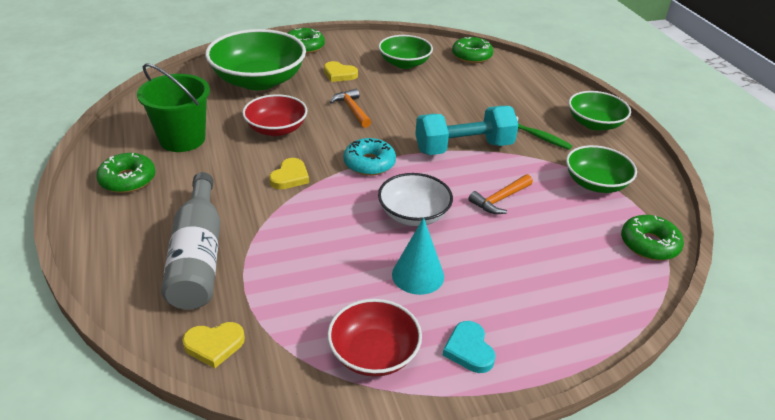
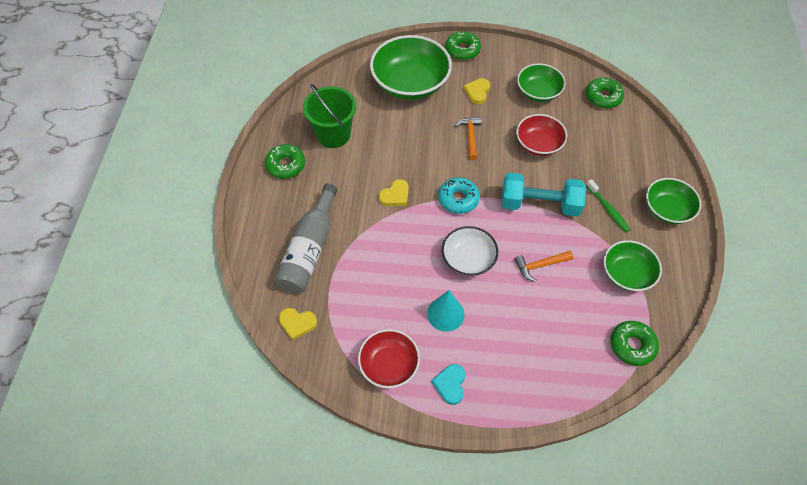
camera: 25 degrees right, 20 degrees up
(276, 129) = (404, 142): red bowl -> red bowl (538, 144)
(339, 74) = (477, 92): yellow heart -> yellow heart turned 60 degrees clockwise

